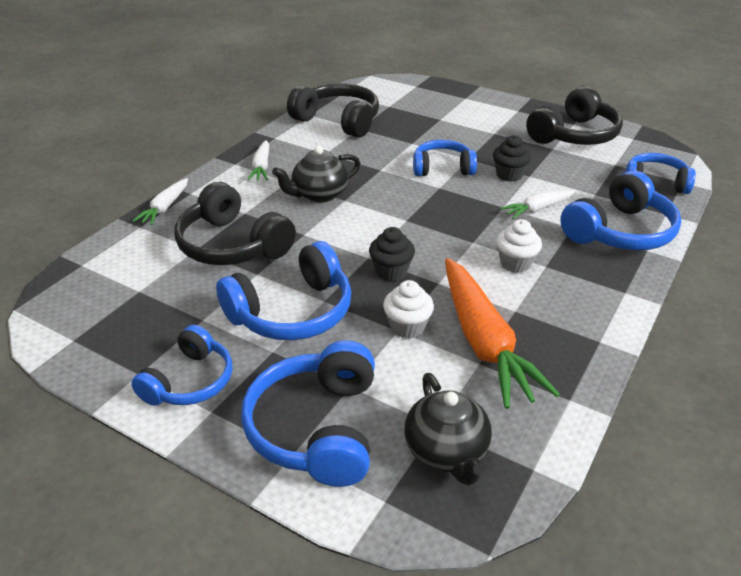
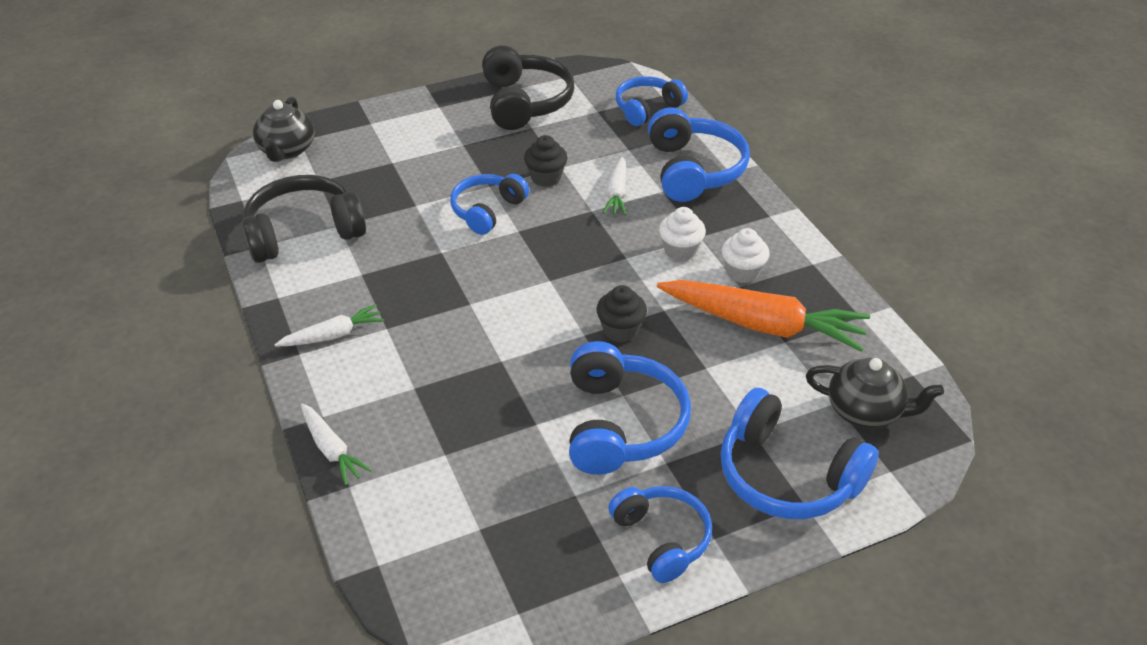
camera: 55 degrees left, 5 degrees up
(232, 245) = (467, 422): black headphones -> none
(261, 167) = (333, 335): white carrot -> white carrot turned 60 degrees counterclockwise
(319, 195) = (440, 317): black teapot -> black teapot (287, 150)
(407, 327) = (707, 359): white cupcake -> white cupcake (742, 272)

